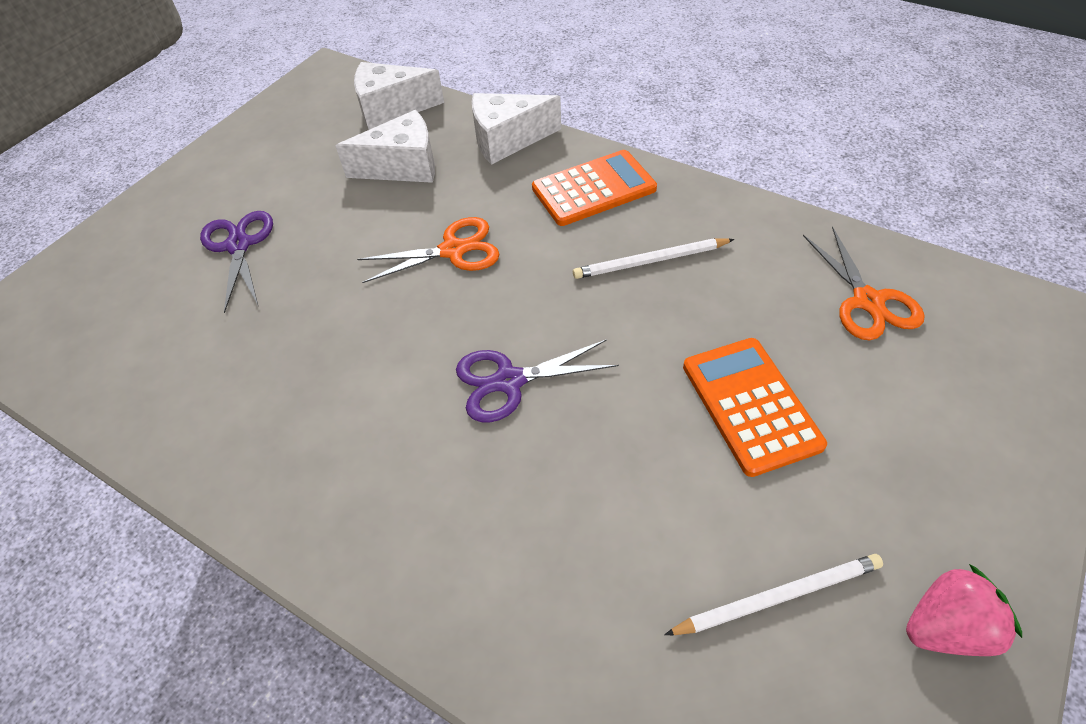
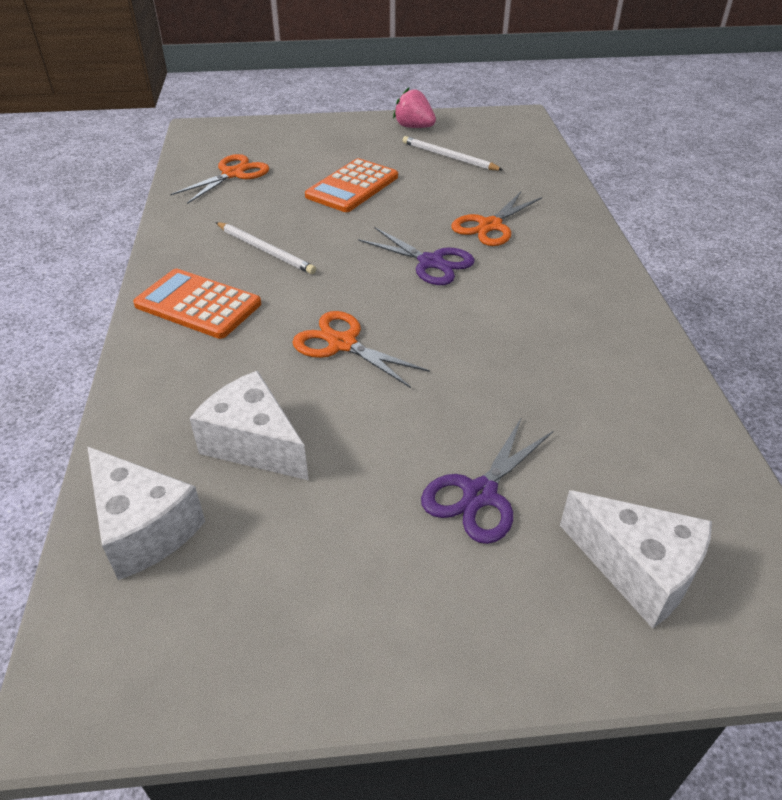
camera: 130 degrees left, 10 degrees down
(507, 140) = (154, 389): white cheese -> white cheese (638, 570)
(530, 496) = (490, 226): none -> orange scissors

